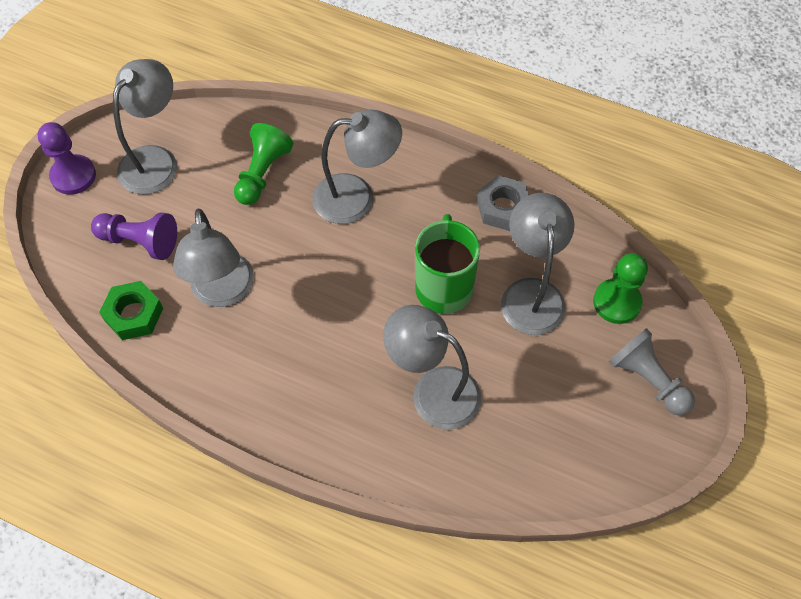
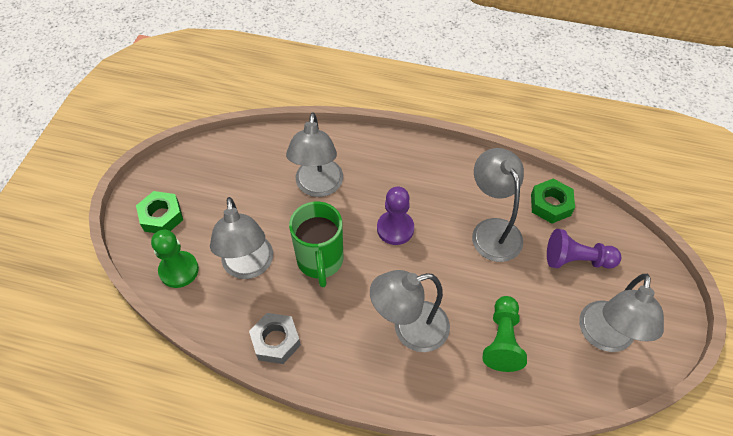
camera: 170 degrees right, 5 degrees down
(73, 176) = (667, 309): purple pawn -> purple pawn (395, 228)
(433, 391) = (318, 187): grey lamp -> grey lamp turned 75 degrees clockwise
(647, 379) = (161, 216): grey pawn -> green nut

